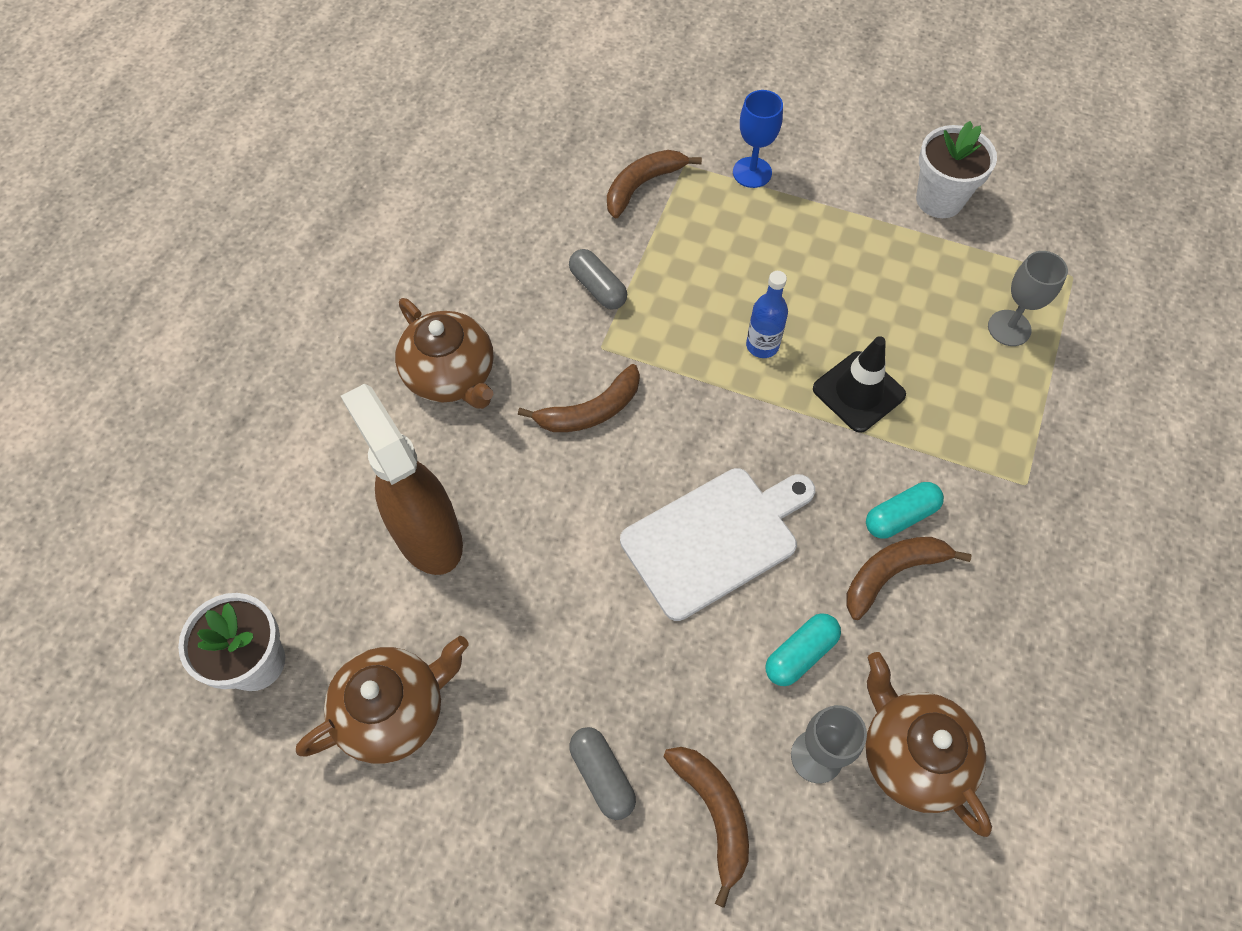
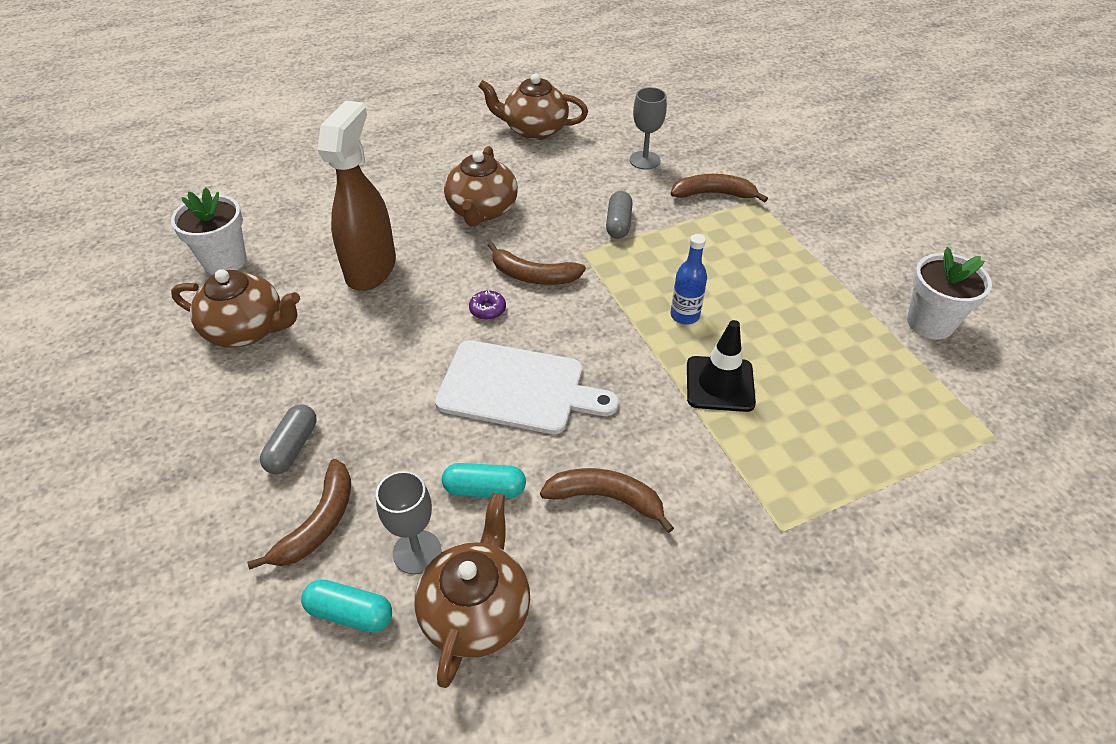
camera: 45 degrees right, 15 degrees down
(379, 230) = (534, 130): none -> brown teapot
(595, 483) = (487, 310): none -> purple donut
(752, 172) = (798, 228): blue goblet -> none
(900, 516) = (656, 472): turquoise capsule -> turquoise capsule (350, 613)
(1009, 328) = (893, 430): grey goblet -> grey goblet (644, 160)

